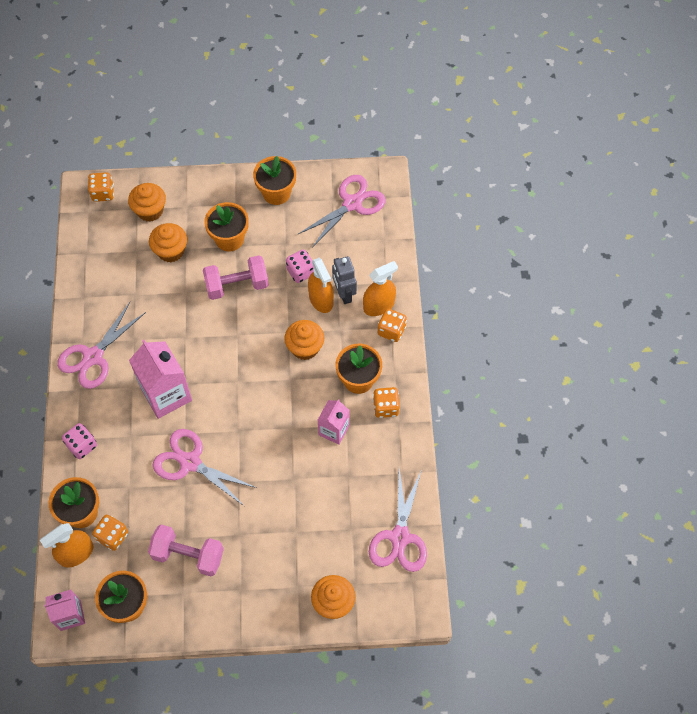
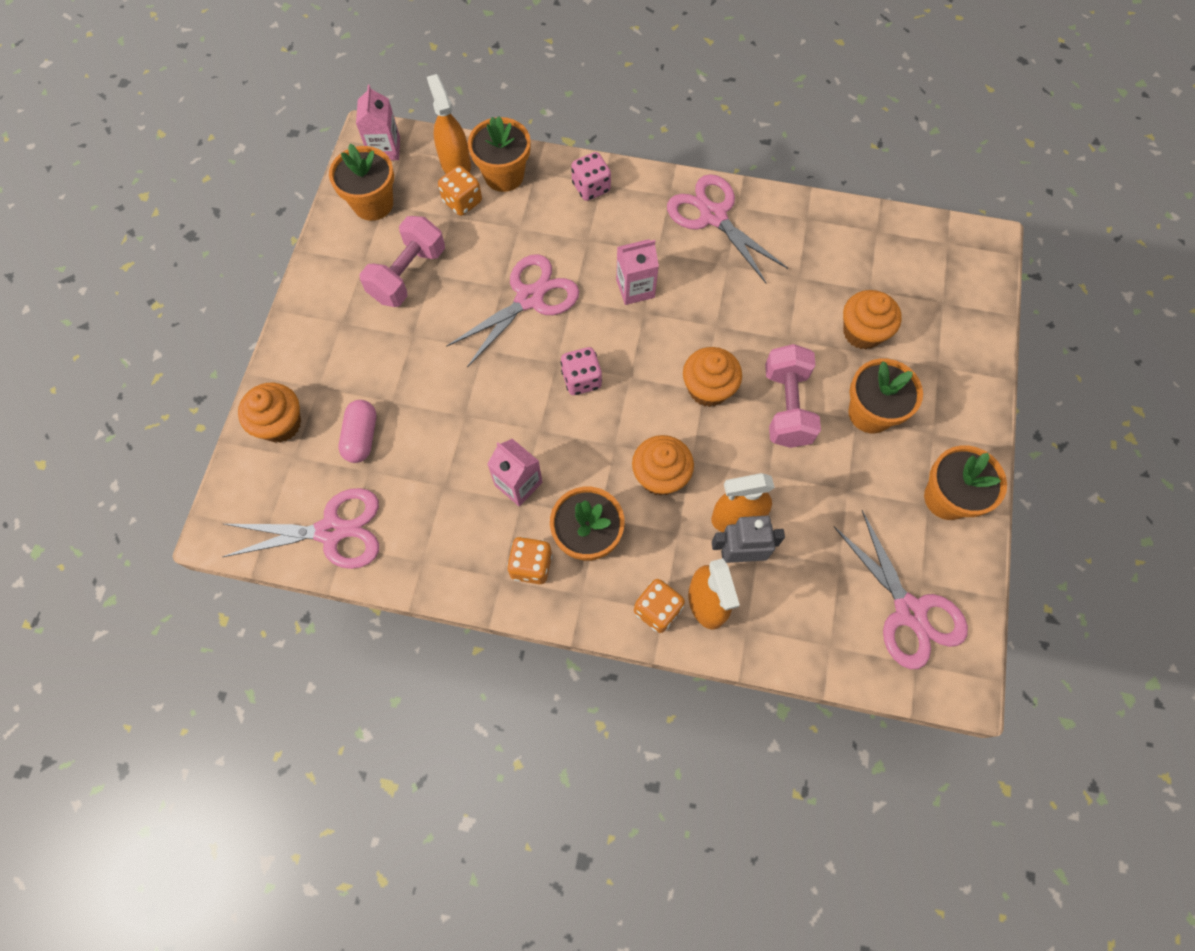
camera: 105 degrees right, 5 degrees up
(103, 193) = (976, 264): orange dice -> none
(150, 210) = (937, 318): orange cupcake -> orange cupcake (708, 389)
(166, 394) = (635, 288): pink carton -> pink carton, size x0.59
(301, 272) = (792, 500): pink dice -> pink dice (581, 379)
(328, 542) = (361, 437): none -> pink capsule
(400, 537) = (331, 531): pink scissors -> pink scissors turned 150 degrees clockwise

